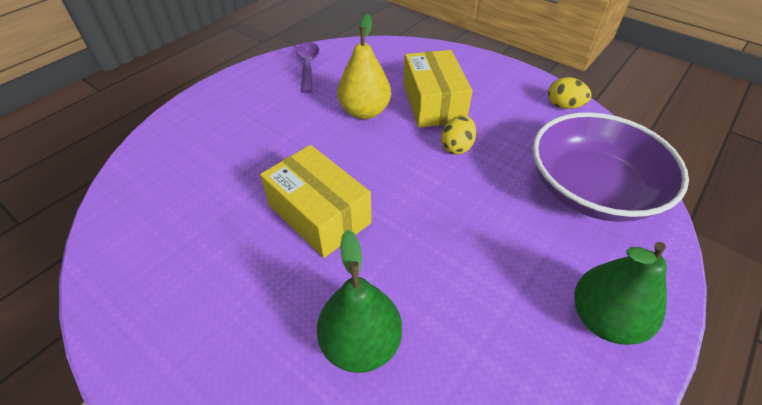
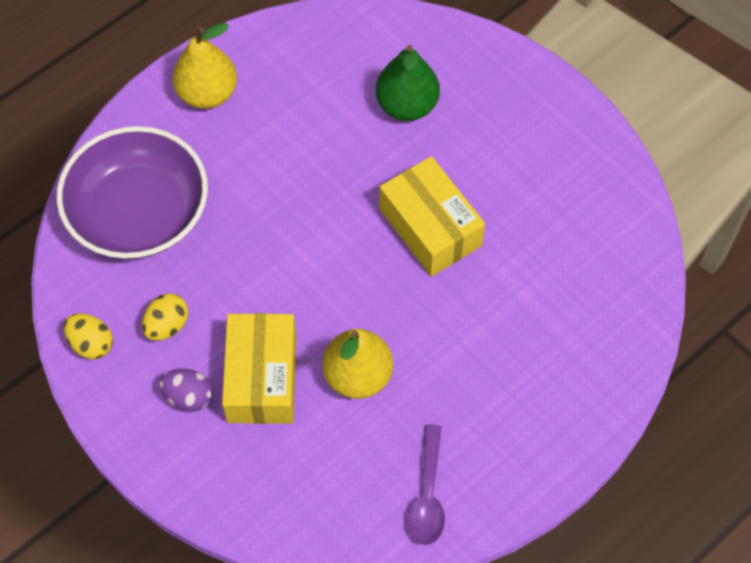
camera: 170 degrees left, 15 degrees up
(457, 147) = (259, 295): yellow egg -> yellow egg (167, 325)
(479, 89) = (188, 397): none -> purple egg
(604, 319) = (207, 93): green pear -> yellow pear

